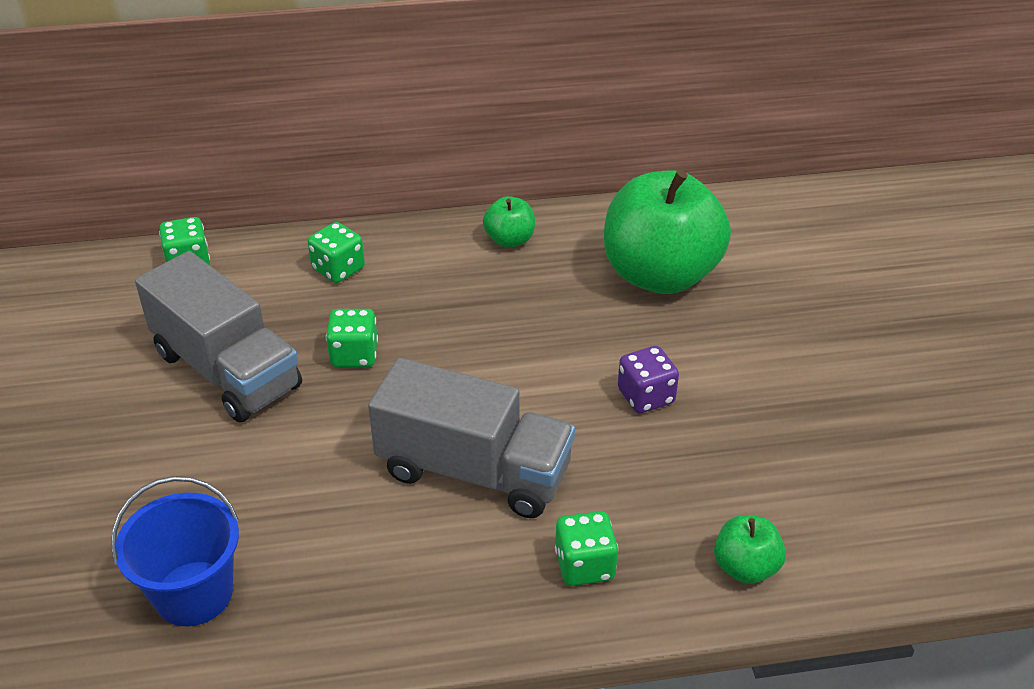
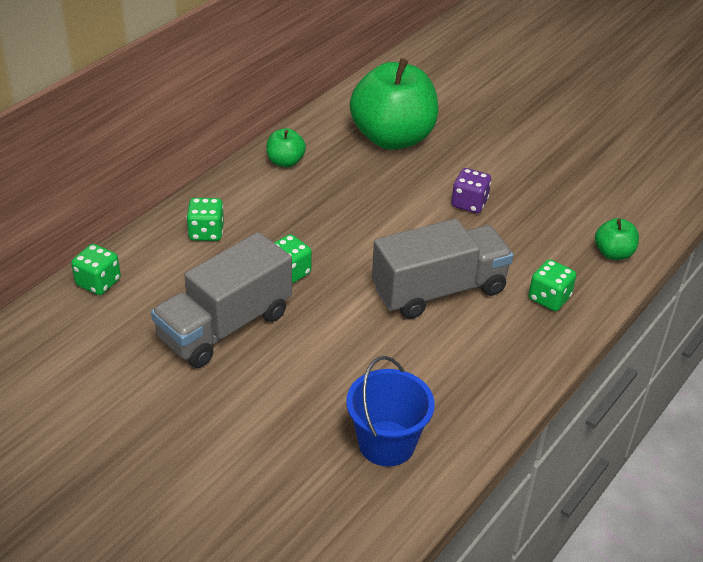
camera: 45 degrees left, 0 degrees up
(227, 370) = (225, 326): grey truck -> grey truck turned 135 degrees clockwise

